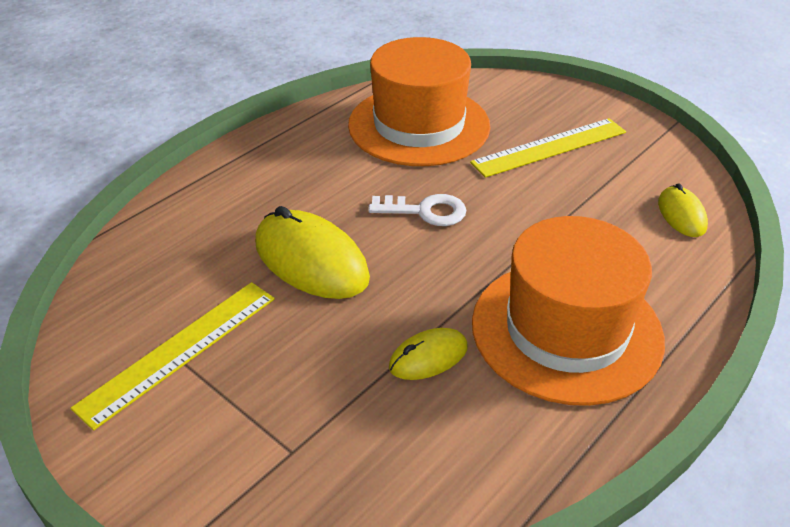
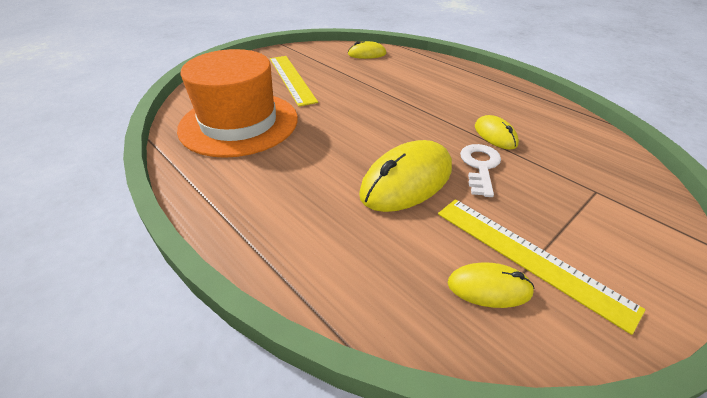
camera: 85 degrees left, 0 degrees up
(145, 313) = (489, 288): none -> yellow mouse
(425, 211) = (351, 127): white key -> white key (480, 166)
(566, 330) = (461, 92): orange hat -> none

